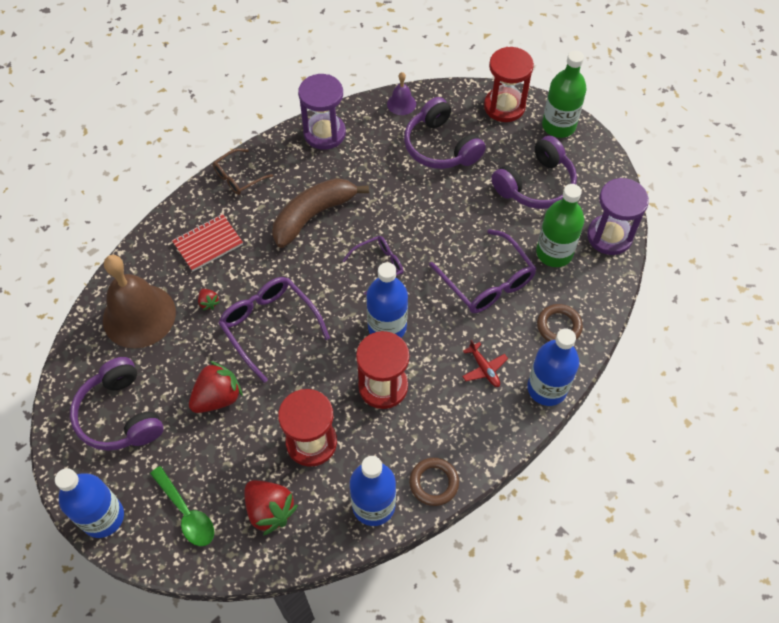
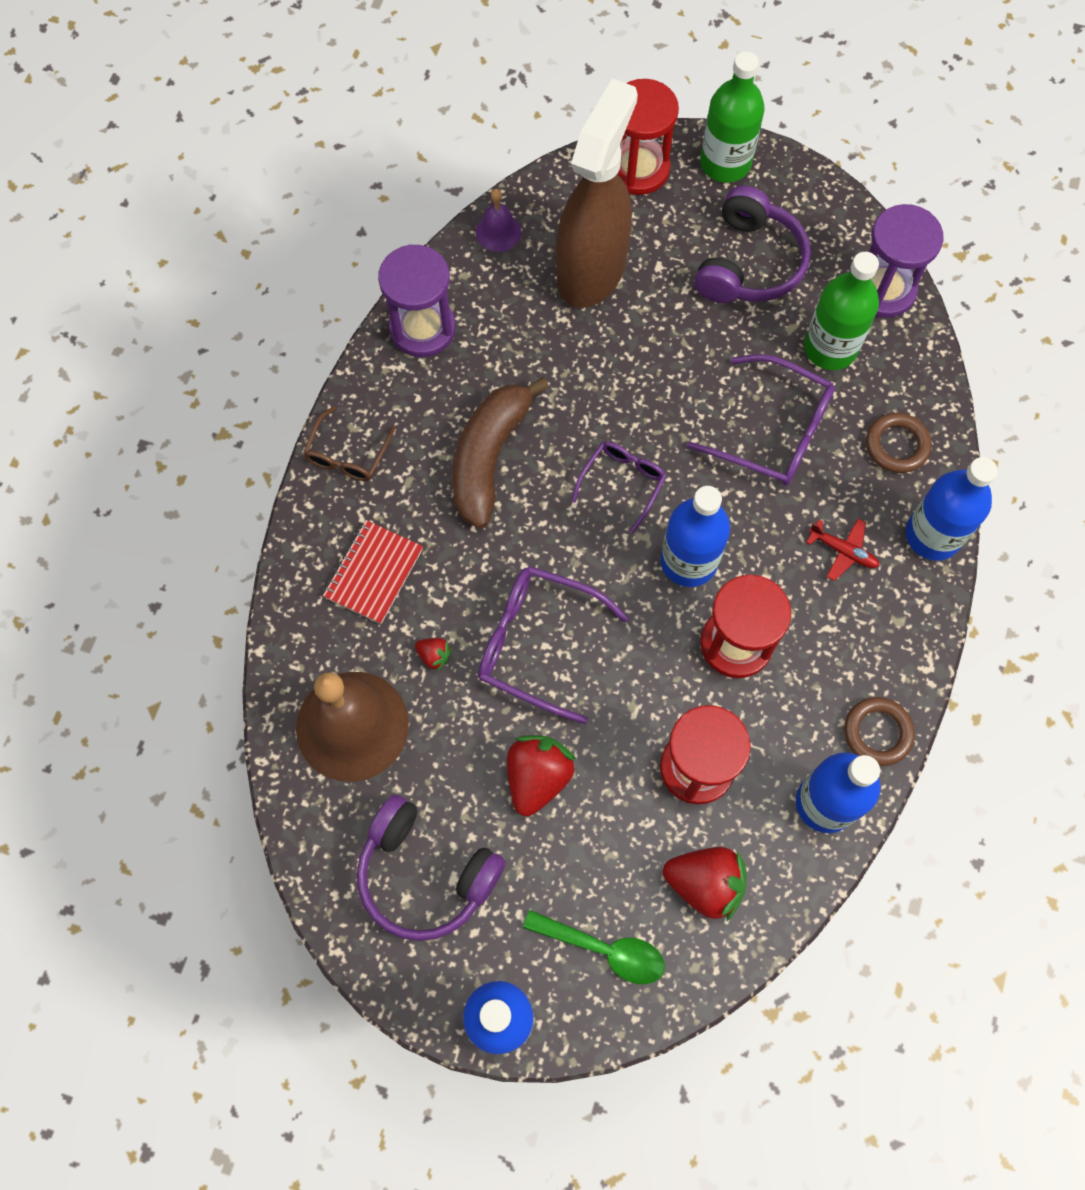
camera: 30 degrees left, 10 degrees up
(440, 146) = (592, 270): purple headphones -> brown spray bottle

